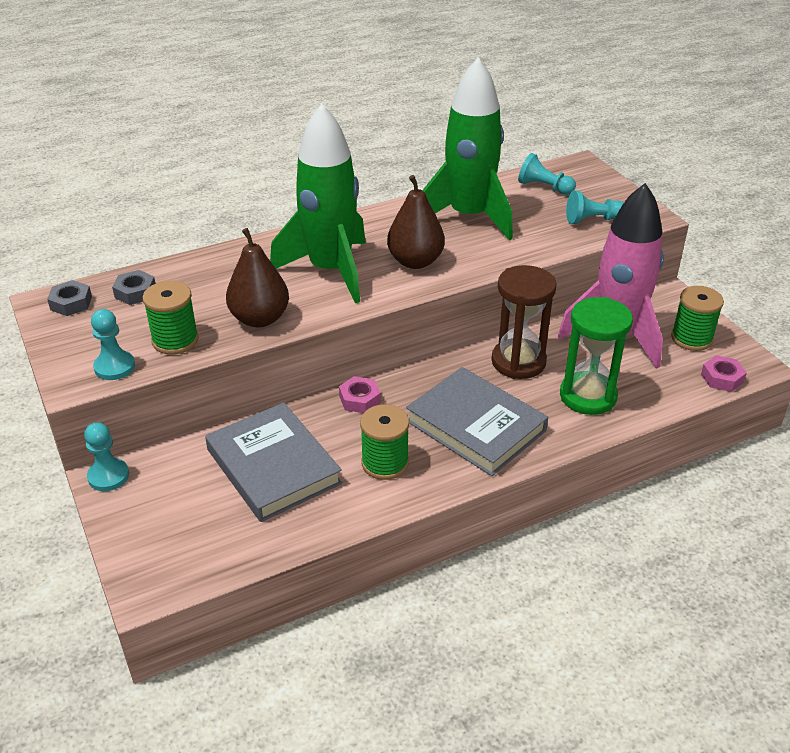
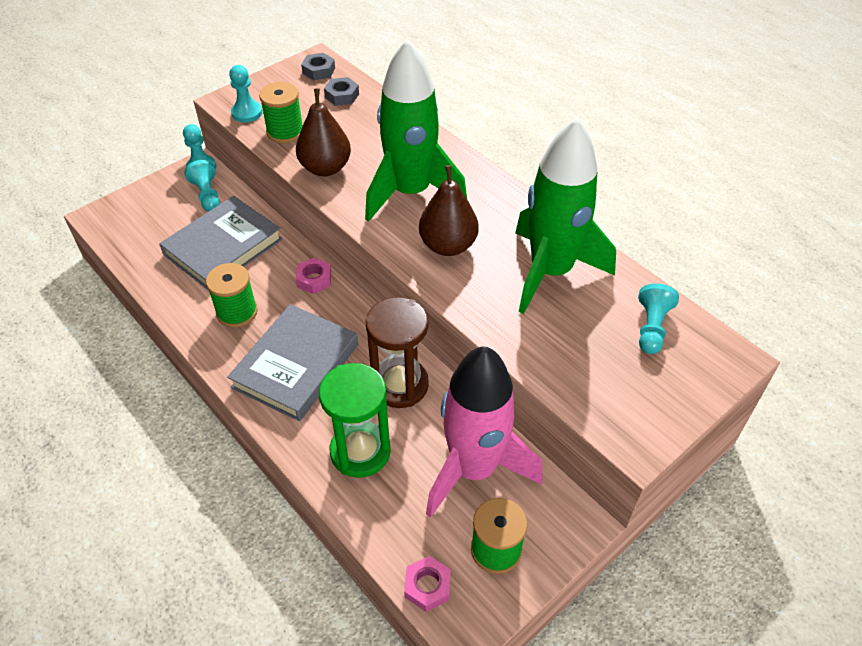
camera: 75 degrees right, 10 degrees up
(592, 220) = (598, 382): turquoise pawn -> turquoise pawn (207, 195)

